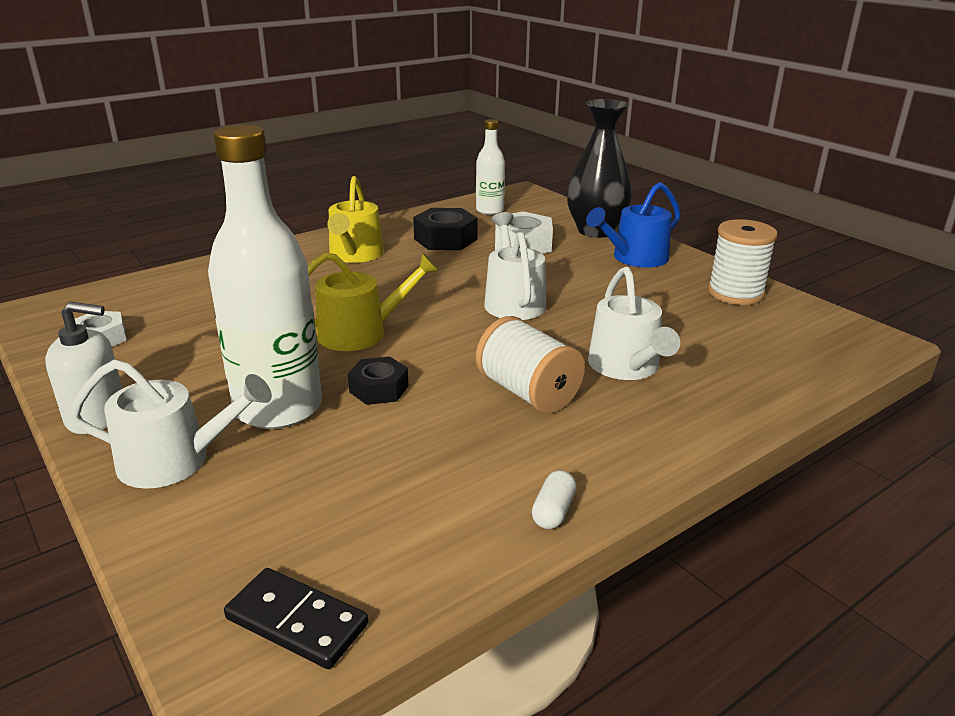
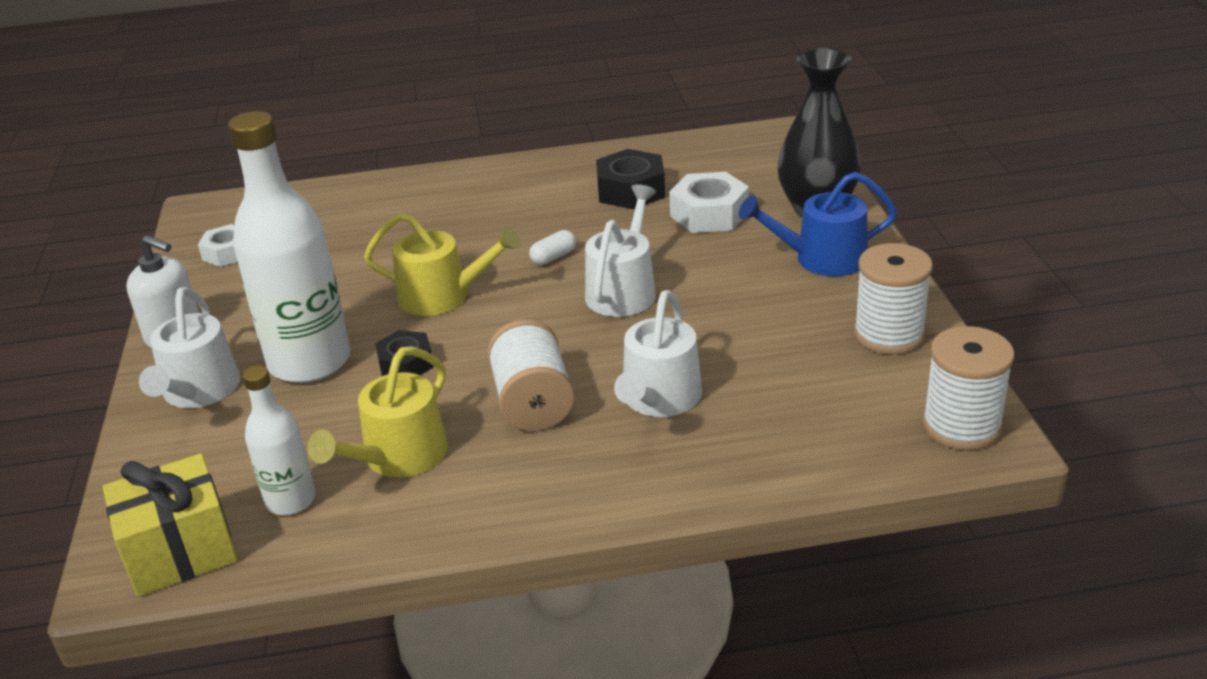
camera: 30 degrees right, 5 degrees up
(175, 460) = (199, 391): white watering can -> white watering can turned 60 degrees clockwise
(296, 622) = (180, 552): black domino -> yellow gift
(355, 255) = (519, 195): yellow watering can -> yellow watering can (398, 457)
(489, 210) = (720, 156): white bottle -> white bottle (291, 500)
(553, 511) = (440, 526): white capsule -> white capsule (553, 257)
(850, 337) = (961, 426): none -> white spool

